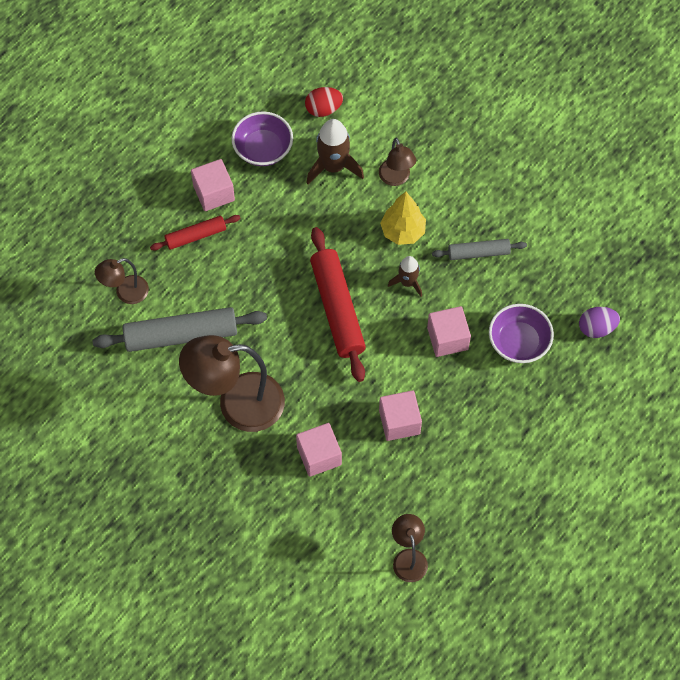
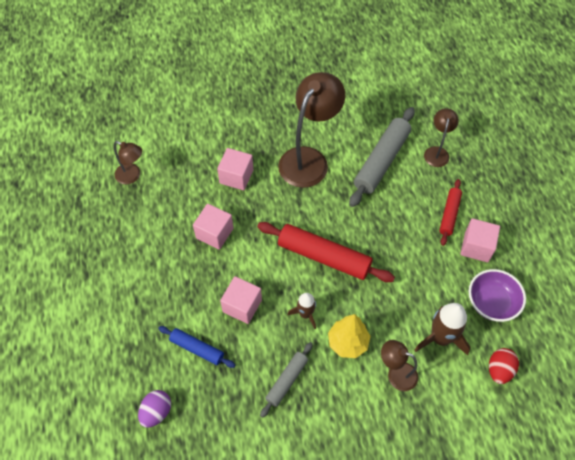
camera: 130 degrees right, 5 degrees down
(518, 342) = (197, 349): purple bowl -> blue rolling pin

